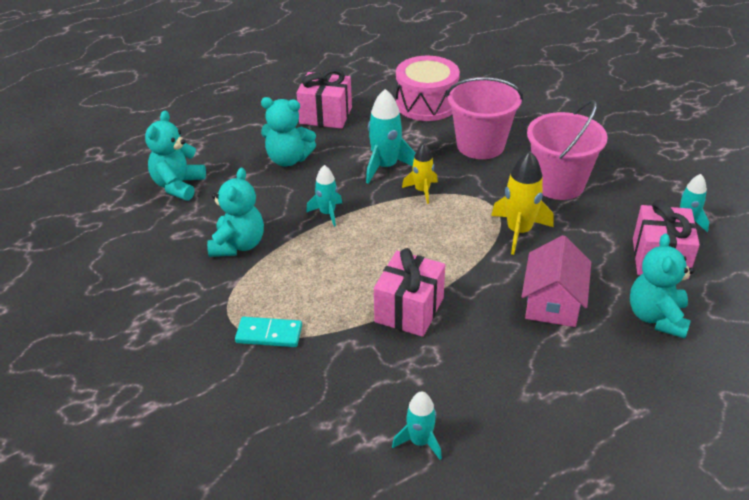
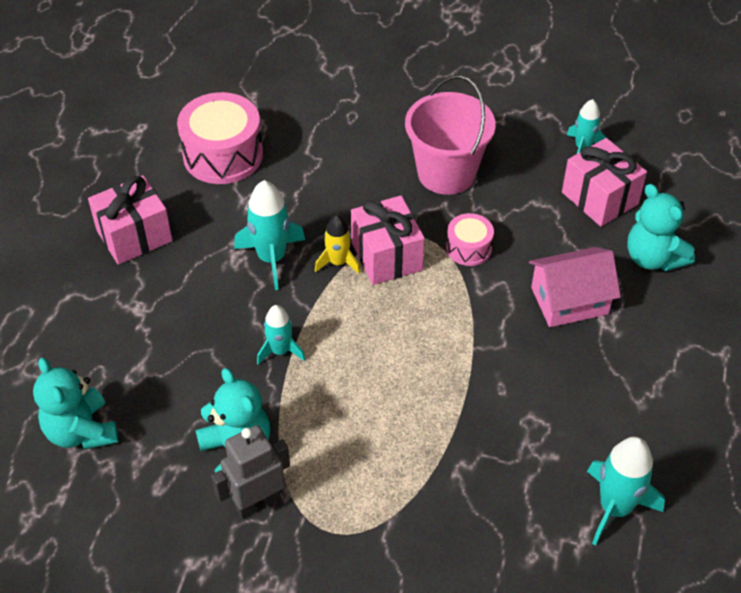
camera: 45 degrees left, 10 degrees up
(213, 276) = (257, 502): none -> grey robot
(269, 334) = (384, 516): turquoise domino -> none
(288, 159) = (162, 316): turquoise teddy bear -> none
(409, 310) = (471, 396): pink gift -> pink gift (386, 256)
(420, 441) = (615, 508): turquoise rocket -> turquoise rocket, size x1.60
(480, 145) = (332, 173): pink bucket -> none
(519, 231) = (469, 248): yellow rocket -> pink drum
(553, 302) = (569, 301): pink house -> pink house turned 75 degrees counterclockwise

